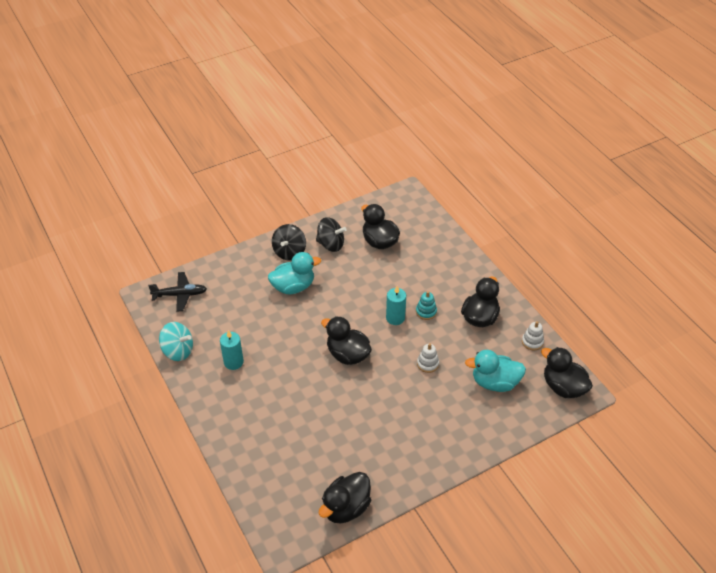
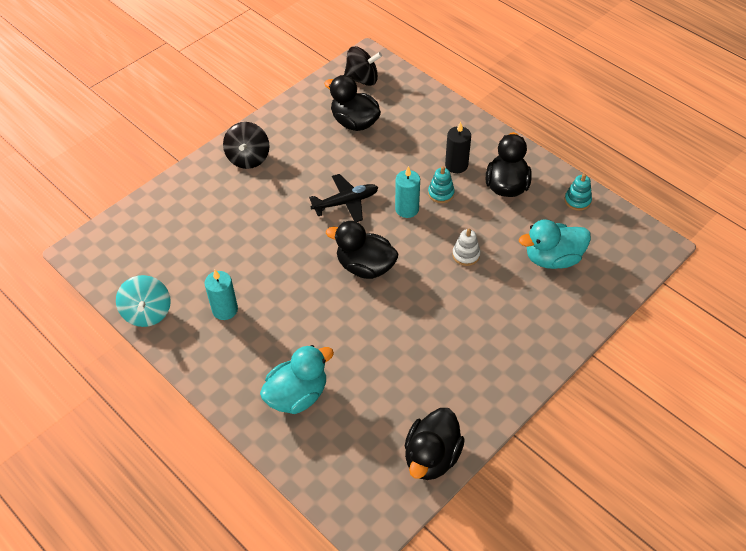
camera: 15 degrees left, 5 degrees up
(178, 351) = (147, 312): turquoise spinning top -> turquoise spinning top turned 75 degrees clockwise
(180, 295) = (126, 241): black plane -> black plane (346, 202)
(293, 287) = (268, 199): turquoise duck -> turquoise duck (297, 395)
(331, 244) = (296, 138): black spinning top -> black spinning top (362, 79)
(446, 292) = (456, 165): none -> black candle
(532, 342) = (577, 200): white stacking toy -> turquoise stacking toy
(563, 387) = (632, 245): black duck -> none

